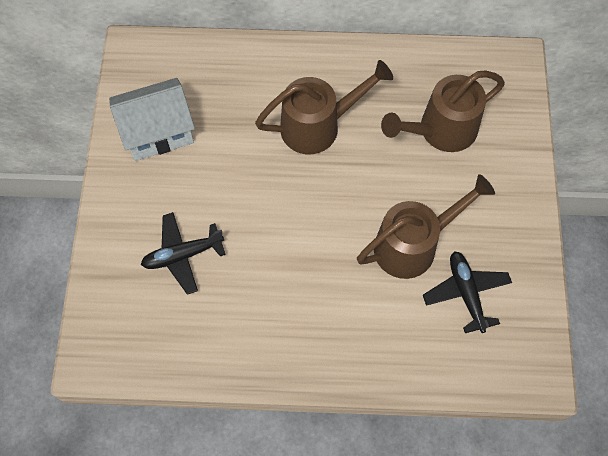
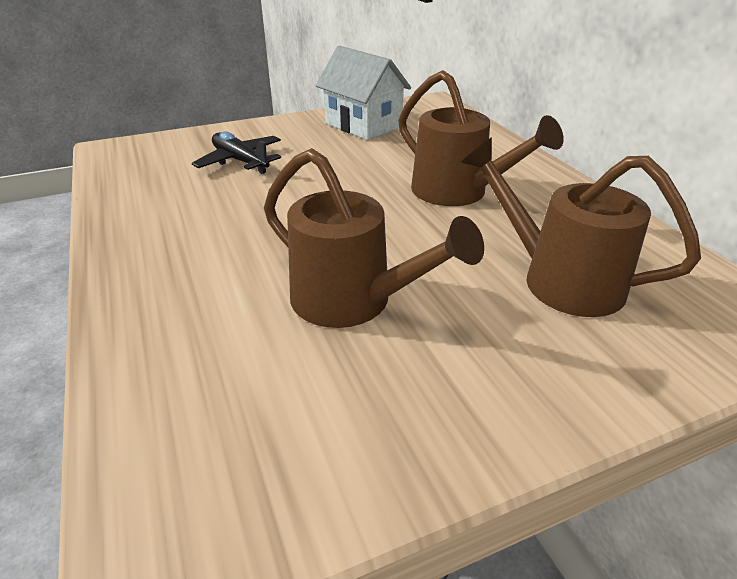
camera: 65 degrees right, 30 degrees down
(466, 293) = (301, 381): black plane -> none

